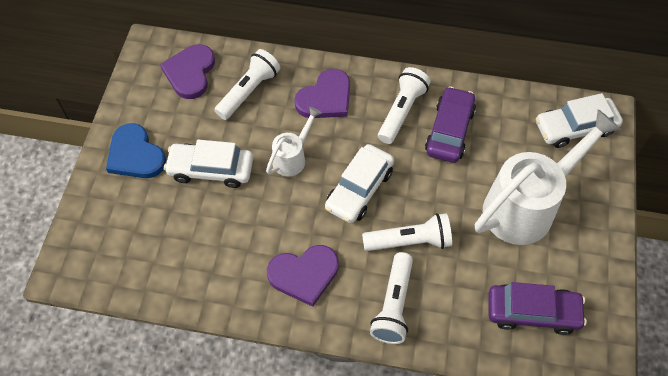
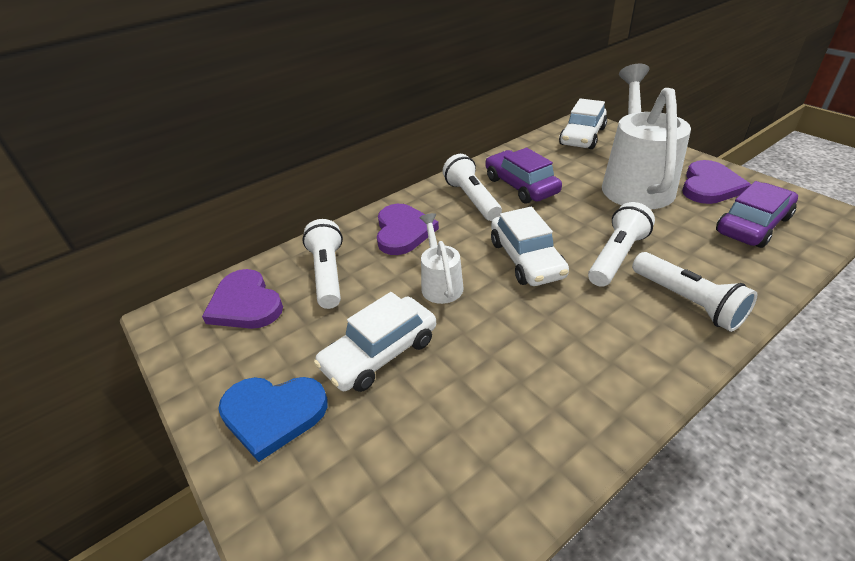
camera: 45 degrees left, 20 degrees down
(304, 274) = (595, 349): purple heart -> purple heart (710, 186)

